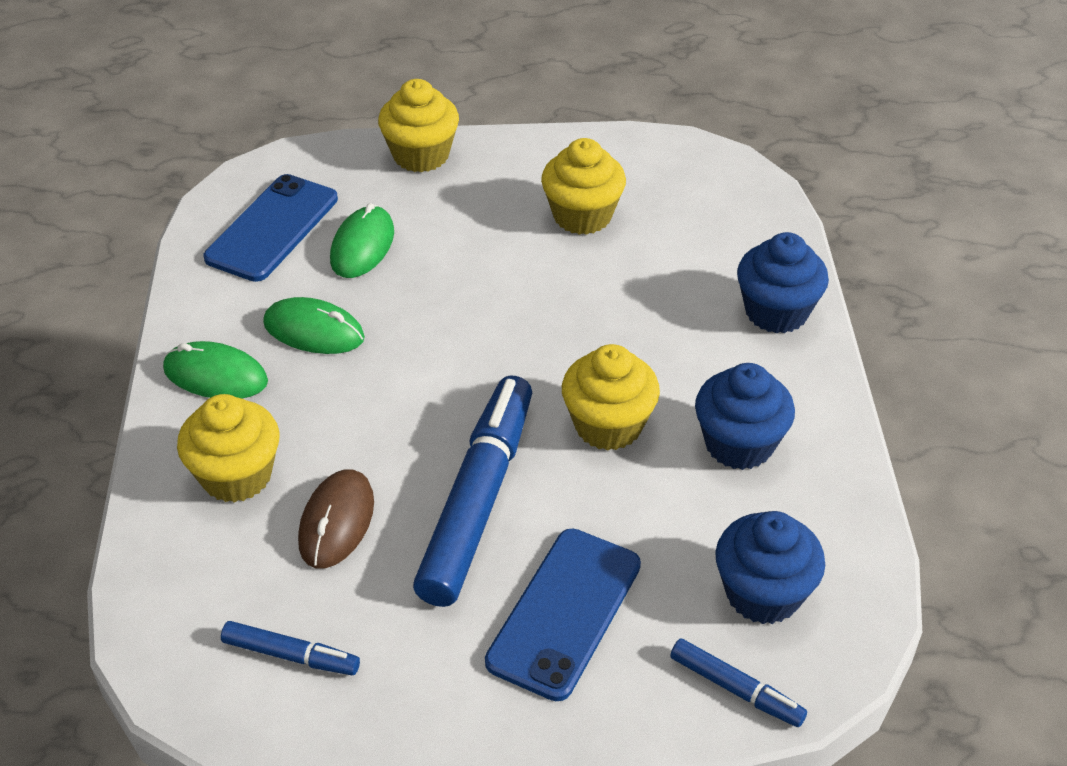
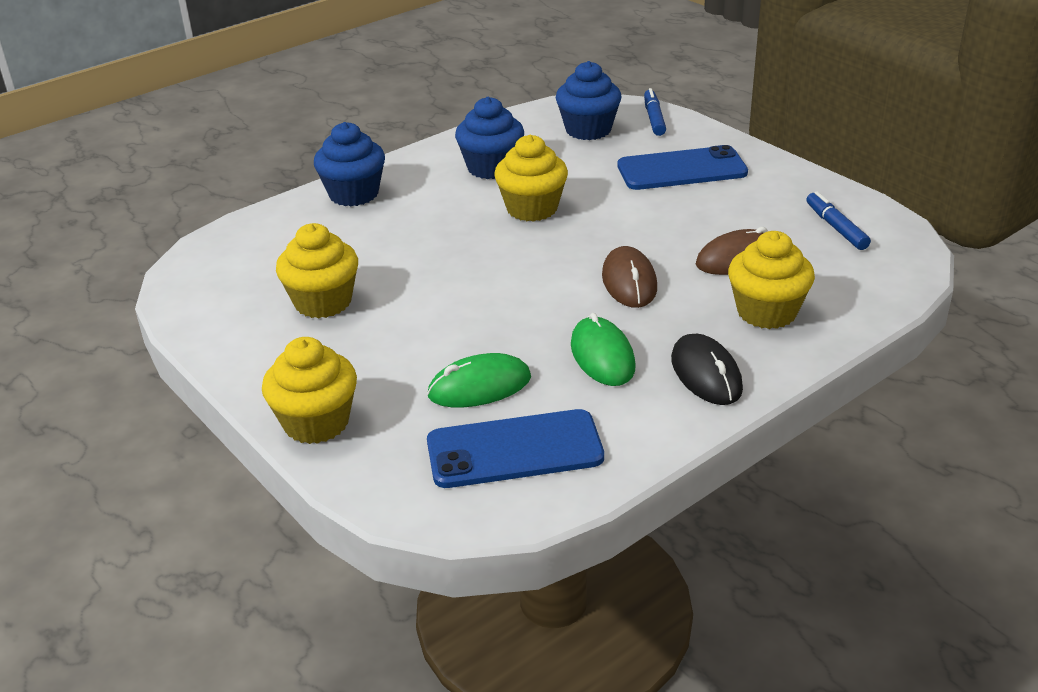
camera: 125 degrees left, 10 degrees down
(215, 375) = (706, 374): green mouse -> black mouse
(394, 414) = (629, 282): none -> brown mouse
(478, 500) = (650, 223): blue marker -> none

